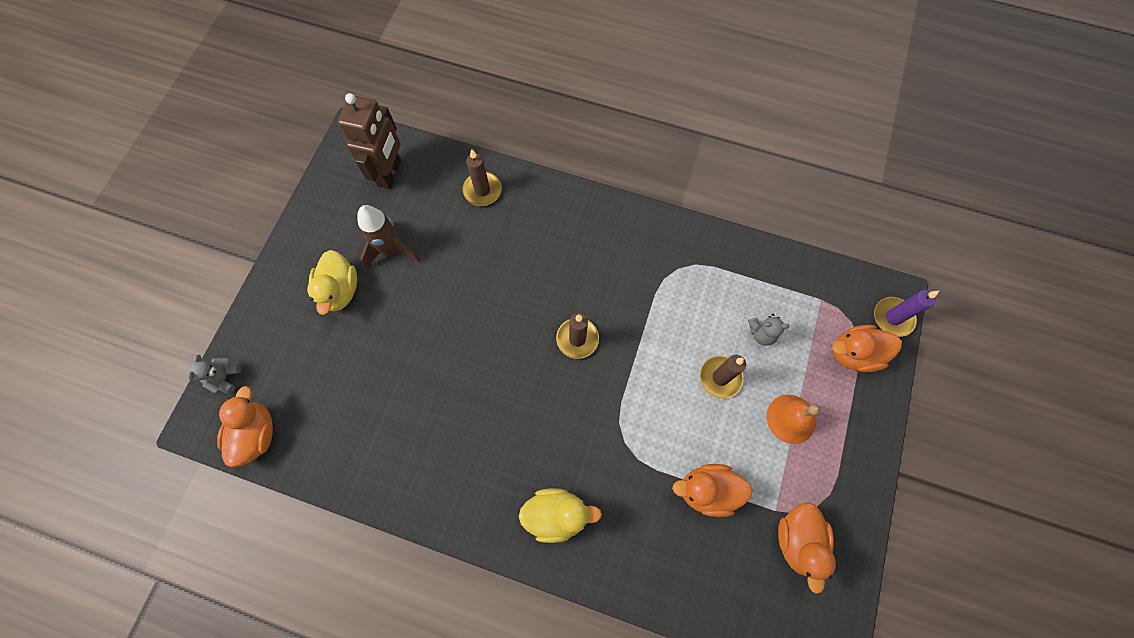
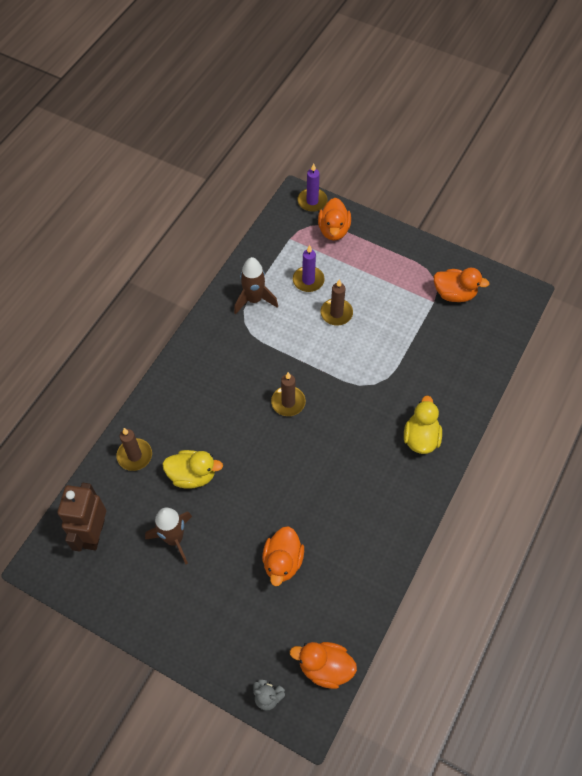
camera: 80 degrees left, 10 degrees down
(340, 290) = (204, 587): yellow duck -> yellow duck (192, 475)
(390, 173) = (93, 533): brown robot -> brown robot turned 105 degrees counterclockwise
(707, 490) = (415, 338): orange duck -> orange duck (282, 561)
(713, 273) = (254, 300): none -> brown rocket
(761, 333) = (308, 280): grey teddy bear -> purple candle
(791, 419) = (373, 278): orange bell -> none

